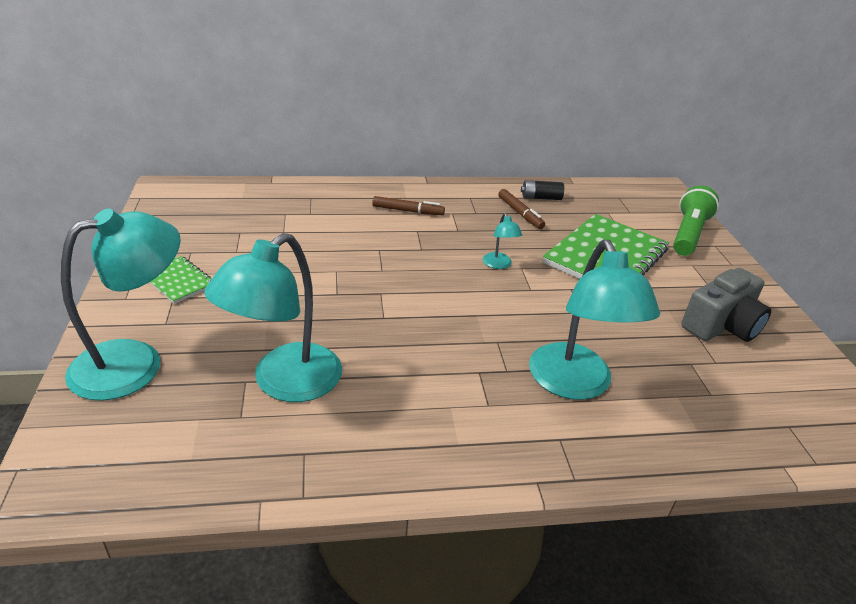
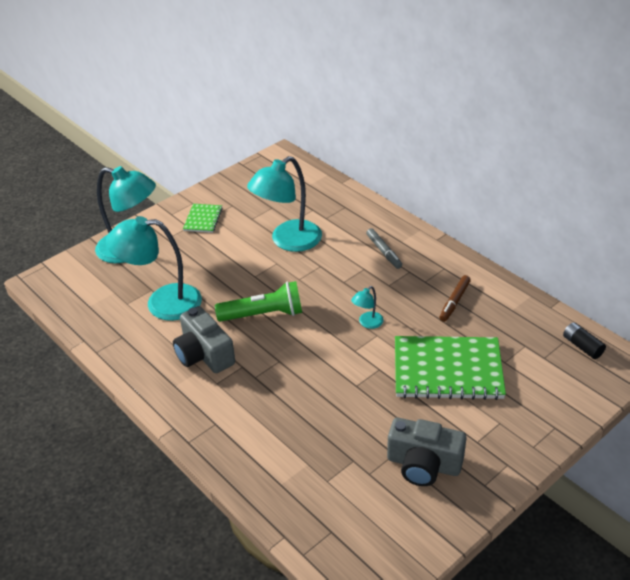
camera: 60 degrees right, 5 degrees up
(408, 211) = (384, 252): brown marker -> grey marker
(426, 392) = (204, 354): none -> grey camera
(541, 198) = (496, 301): black battery -> black battery (582, 346)
(575, 384) = (271, 411): turquoise lamp -> turquoise lamp (288, 241)
(688, 234) = (552, 405): green flashlight -> green flashlight (263, 314)

